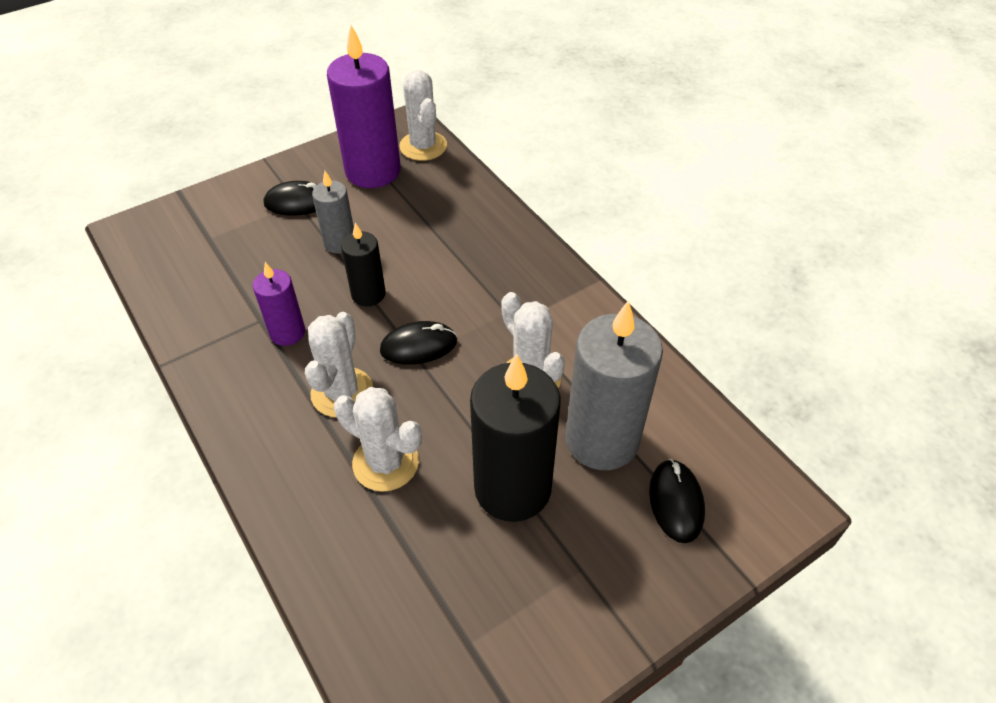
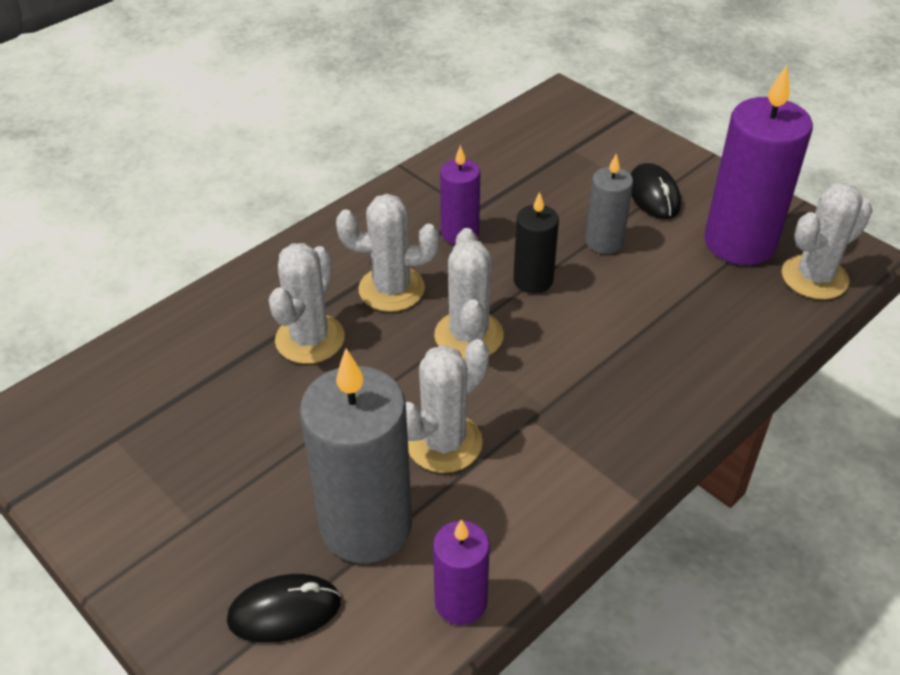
camera: 80 degrees right, 5 degrees down
(418, 346) = (468, 336): black mouse -> white cactus
(512, 488) = (289, 447): black candle -> none
(674, 390) = (461, 602): none -> purple candle

